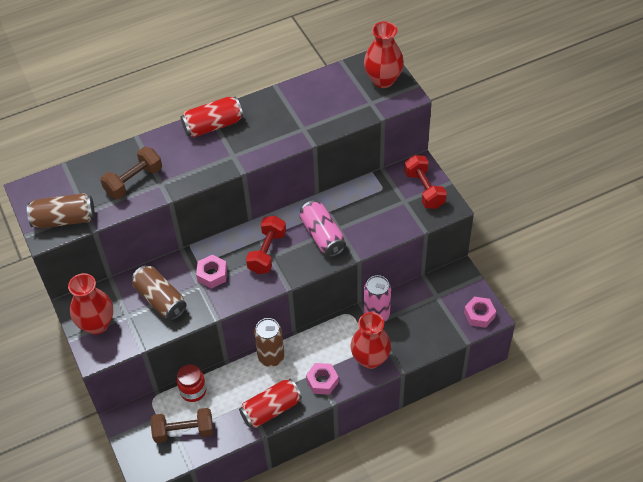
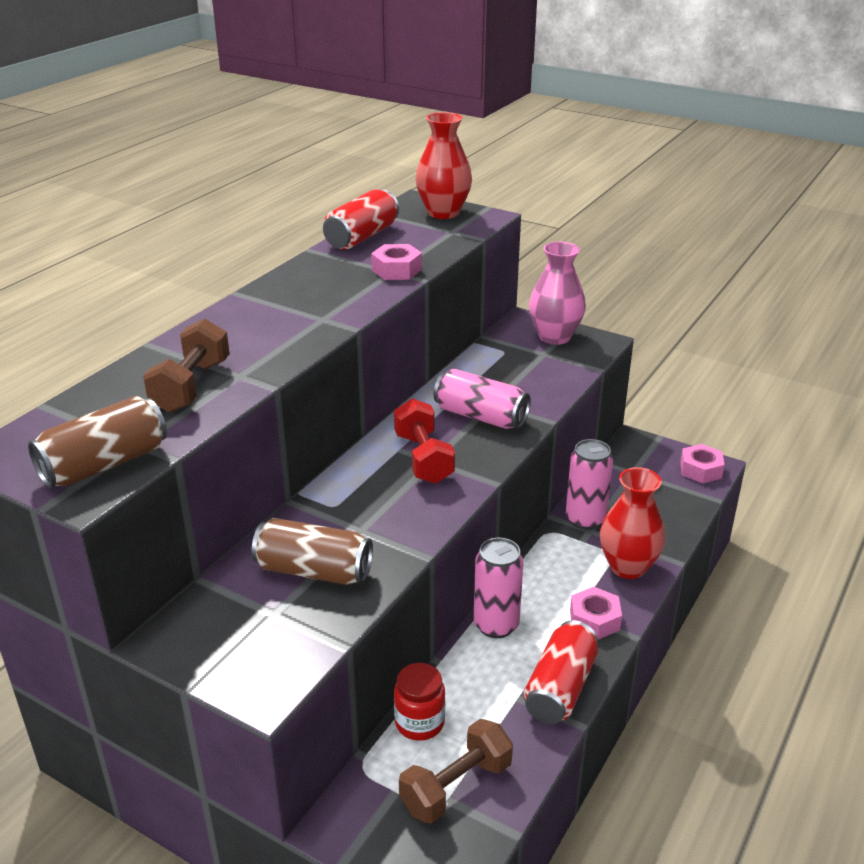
camera: 35 degrees left, 20 degrees down
(97, 324) = (230, 648): red vase -> none
(212, 274) = (368, 511): pink nut -> pink nut (396, 270)
(213, 125) = (260, 302): red can -> red can (362, 237)
(271, 357) = (496, 625): brown can -> pink can
(424, 189) = (554, 337): red dumbbell -> pink vase

